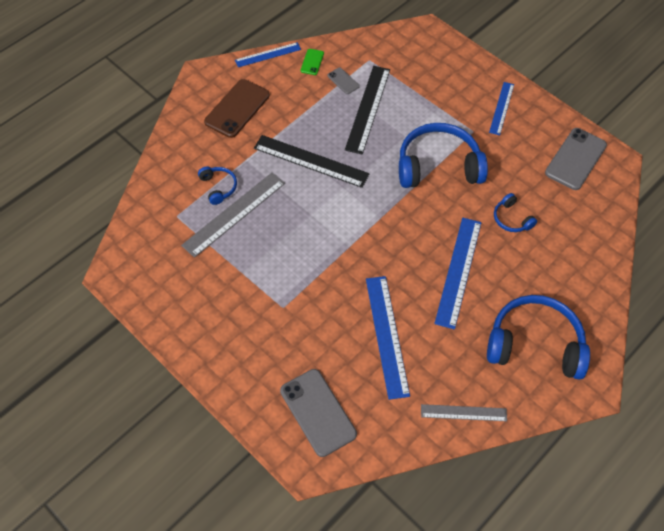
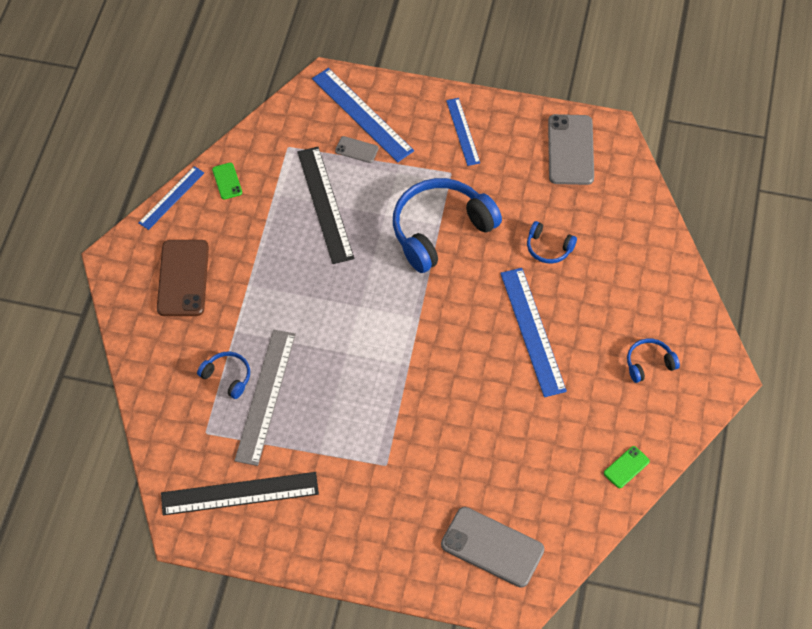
camera: 30 degrees left, 0 degrees up
(311, 161) = (305, 295): black ruler -> black ruler (239, 493)
(343, 81) = (276, 186): grey phone -> grey phone (356, 150)
(387, 335) = (506, 435): blue ruler -> blue ruler (362, 114)
(463, 413) = (626, 467): grey ruler -> green phone
(534, 344) = (649, 364): blue headphones -> blue headphones, size x0.46

